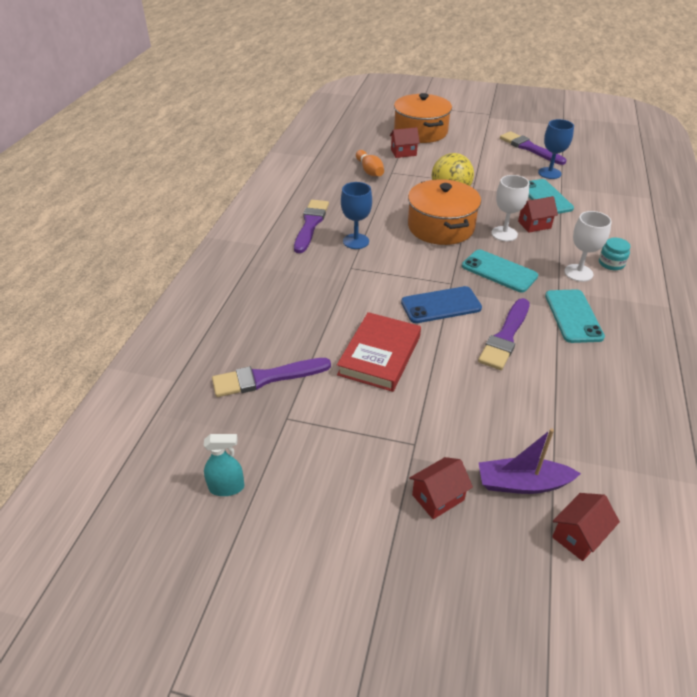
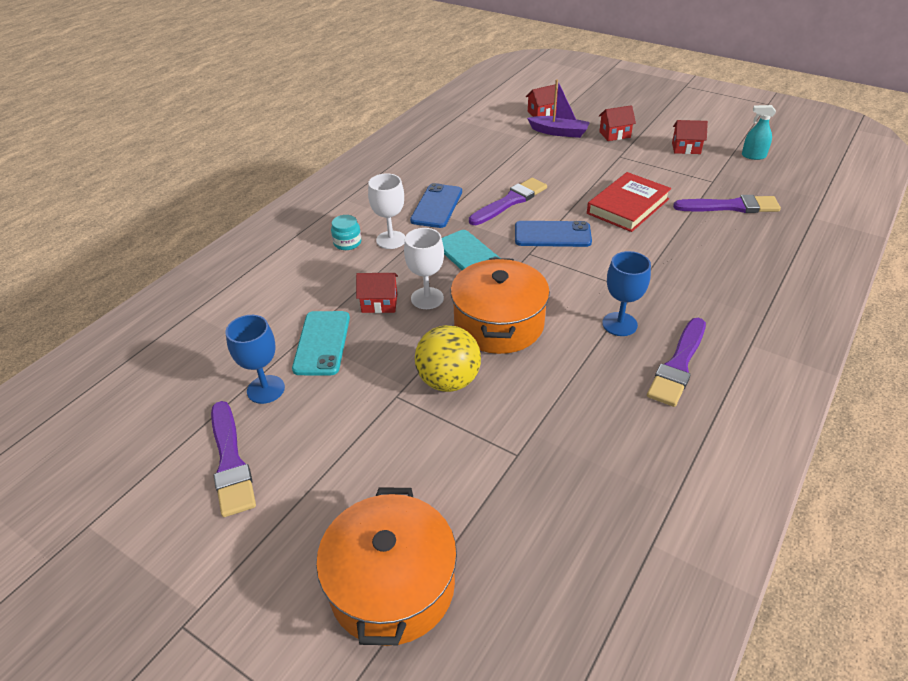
camera: 160 degrees left, 0 degrees up
(369, 171) = (555, 468): orange bowling pin -> none
(403, 152) = (468, 511): red house -> red house (686, 148)
(573, 316) = (437, 206): turquoise phone -> blue phone

